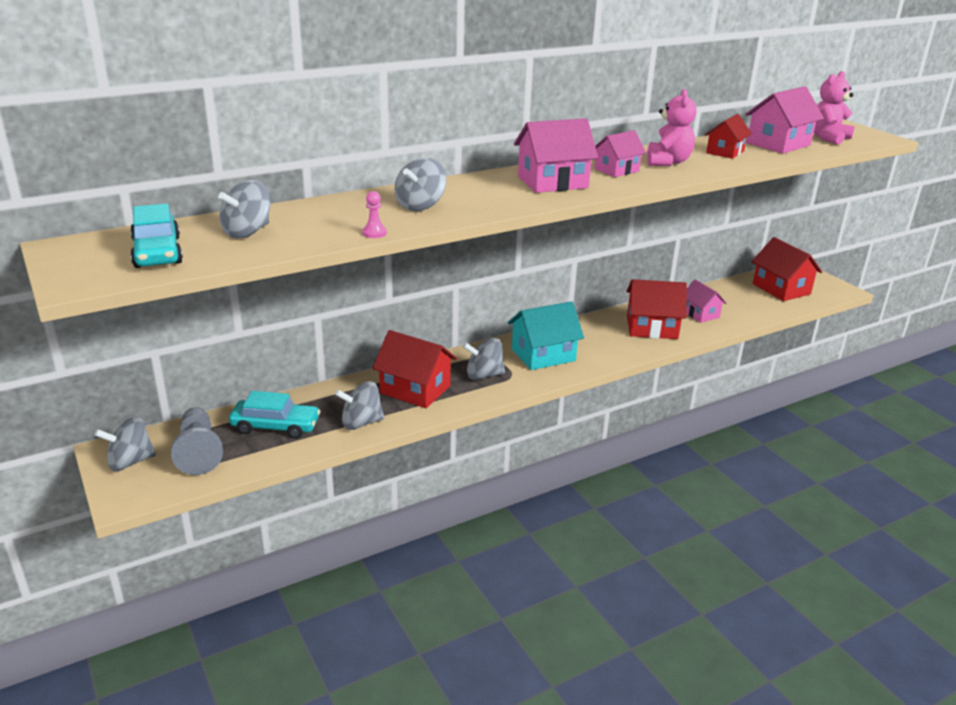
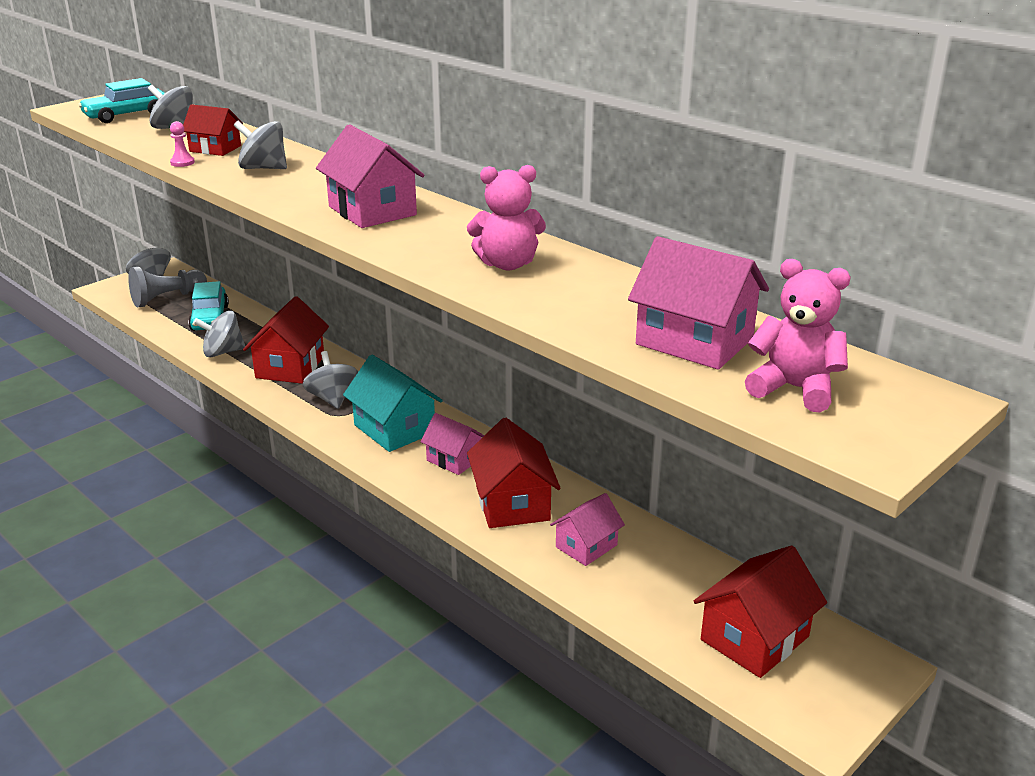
camera: 75 degrees right, 0 degrees up
(361, 423) = (223, 352): grey spinning top -> grey spinning top turned 75 degrees counterclockwise
(616, 170) = (446, 238): pink house -> pink house (454, 459)
(725, 152) = (599, 300): red house -> red house (215, 149)

